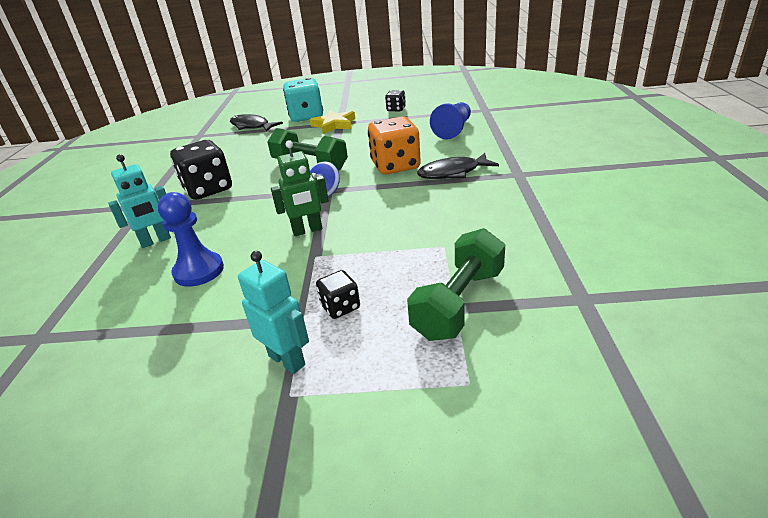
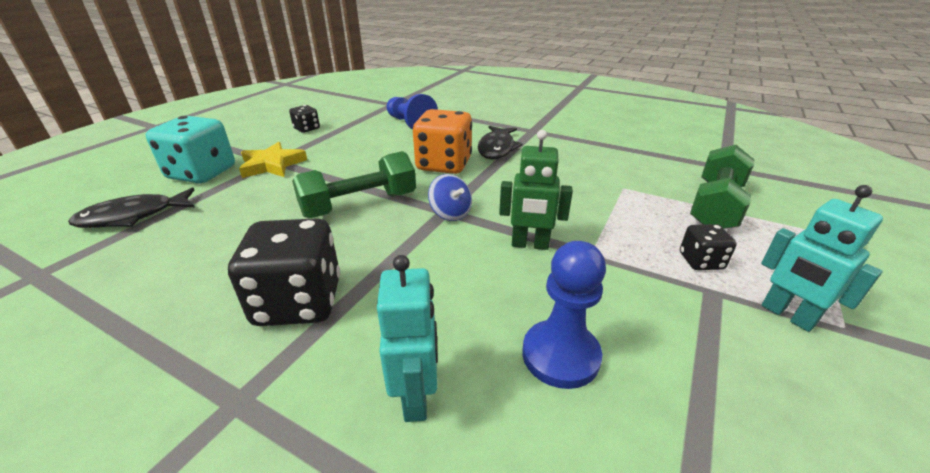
camera: 65 degrees left, 0 degrees up
(287, 360) = (787, 315): turquoise robot -> turquoise robot turned 105 degrees counterclockwise
(307, 230) = (530, 244): green robot -> green robot turned 90 degrees clockwise
(459, 303) = (715, 206): green dumbbell -> green dumbbell turned 60 degrees clockwise

